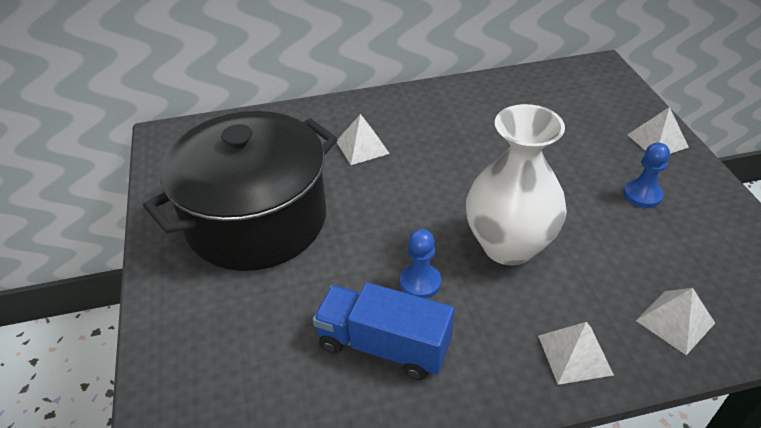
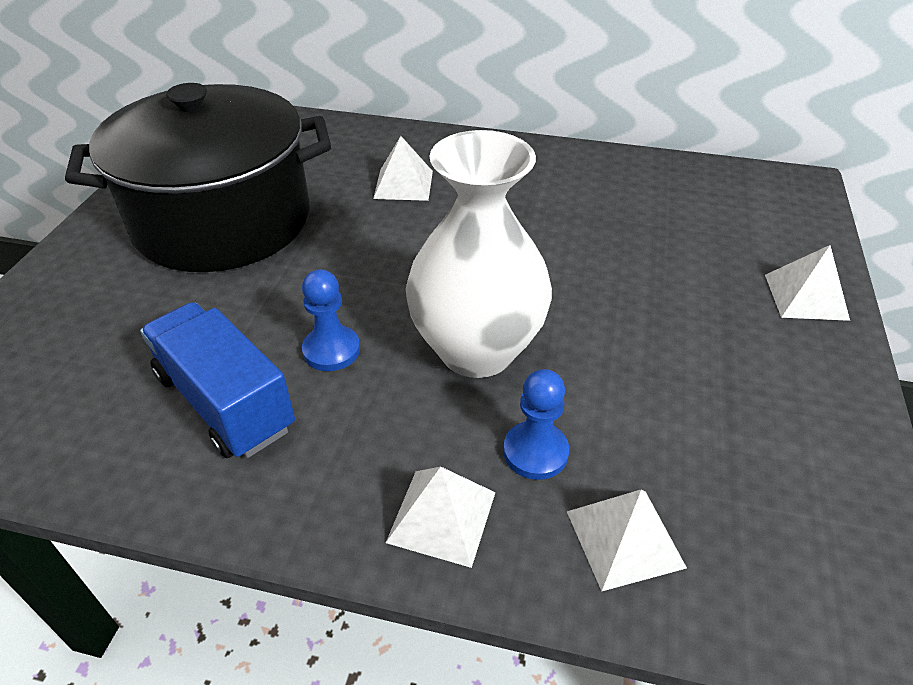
camera: 25 degrees right, 0 degrees up
(642, 195) = (721, 356): blue pawn -> blue pawn (535, 452)

